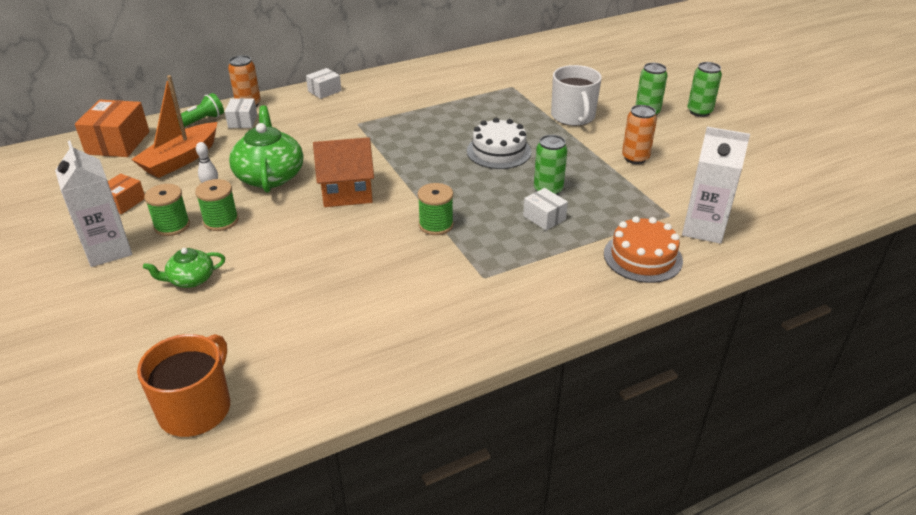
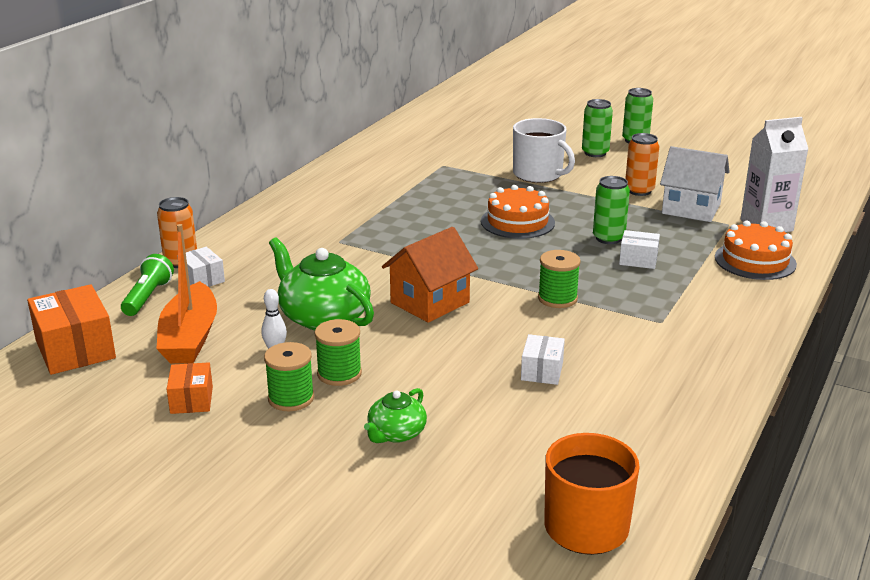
camera: 35 degrees left, 10 degrees down
(108, 250) = (255, 448): white carton -> none
(324, 91) = (251, 223): white box -> white box (542, 371)
(499, 151) = (517, 222): white cake -> orange cake
(656, 189) = (691, 209): none -> white house

